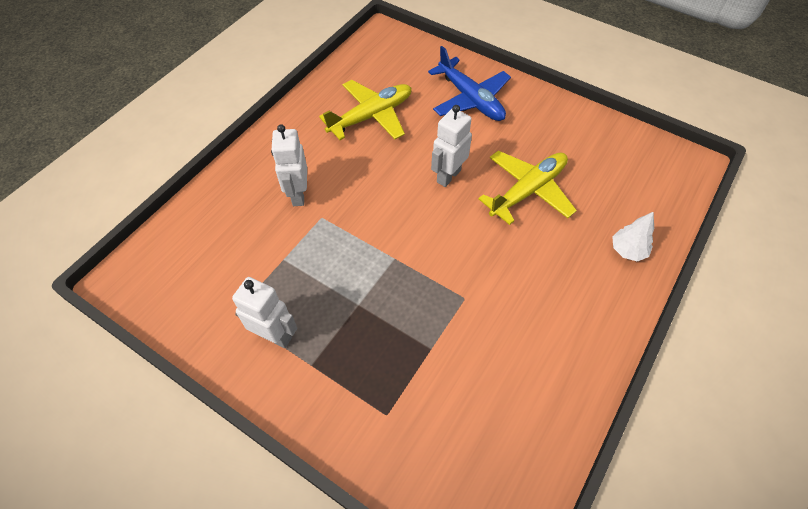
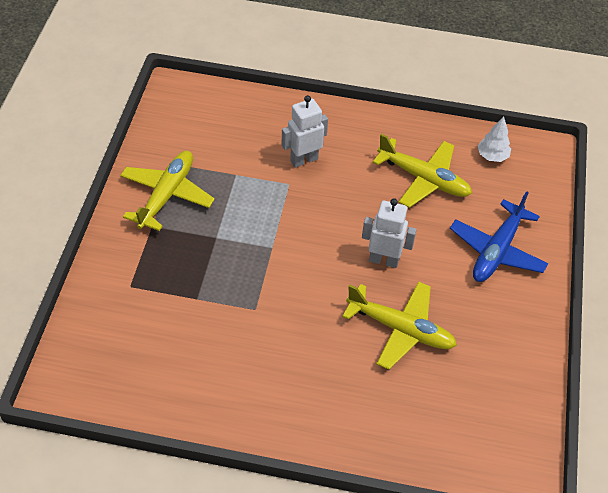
camera: 65 degrees right, 5 degrees down
(275, 335) = (167, 195): white robot -> yellow plane
(627, 250) = (370, 430): white tree -> white tree (492, 156)

